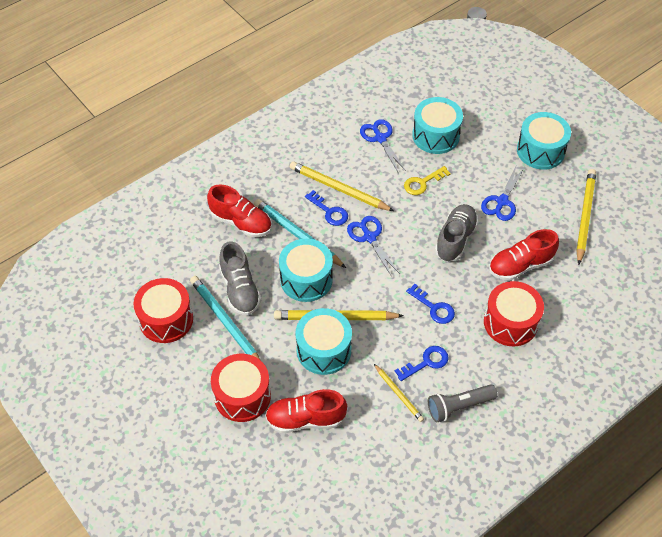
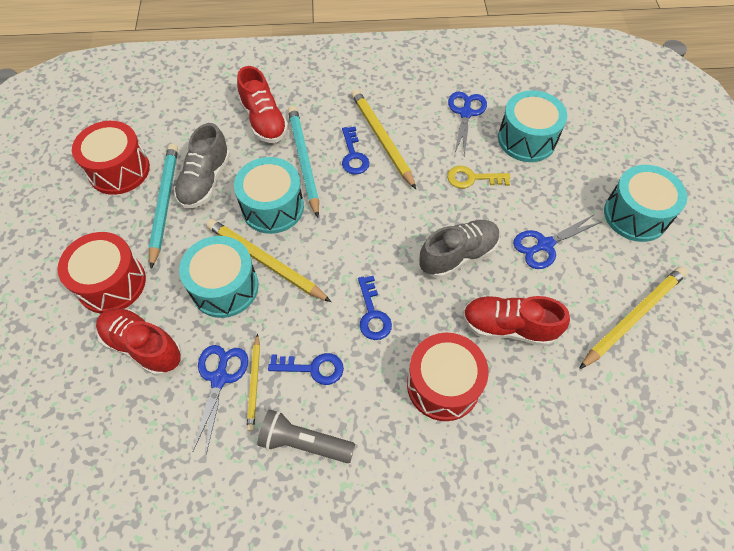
camera: 35 degrees right, 5 degrees up
(369, 237) = (370, 202): blue scissors -> blue scissors (219, 378)

